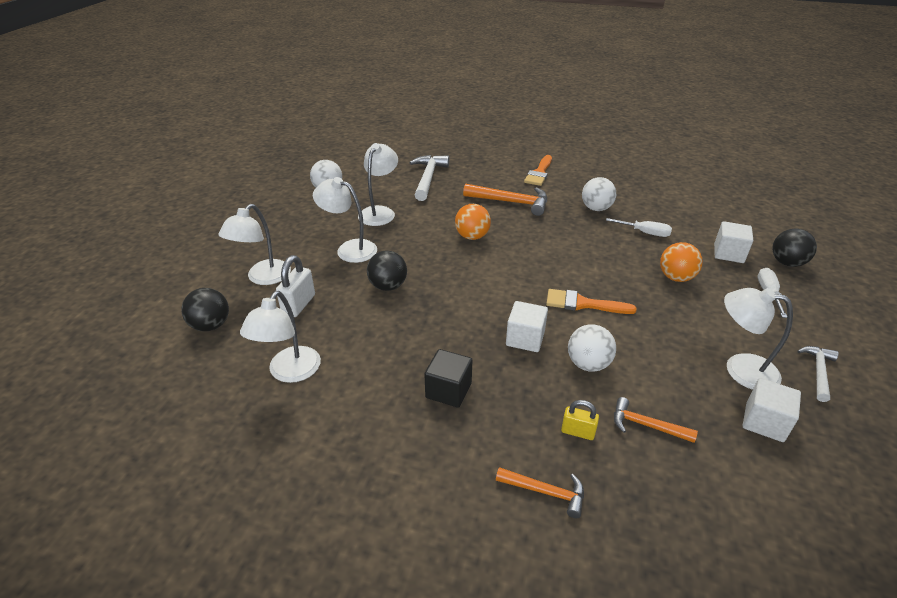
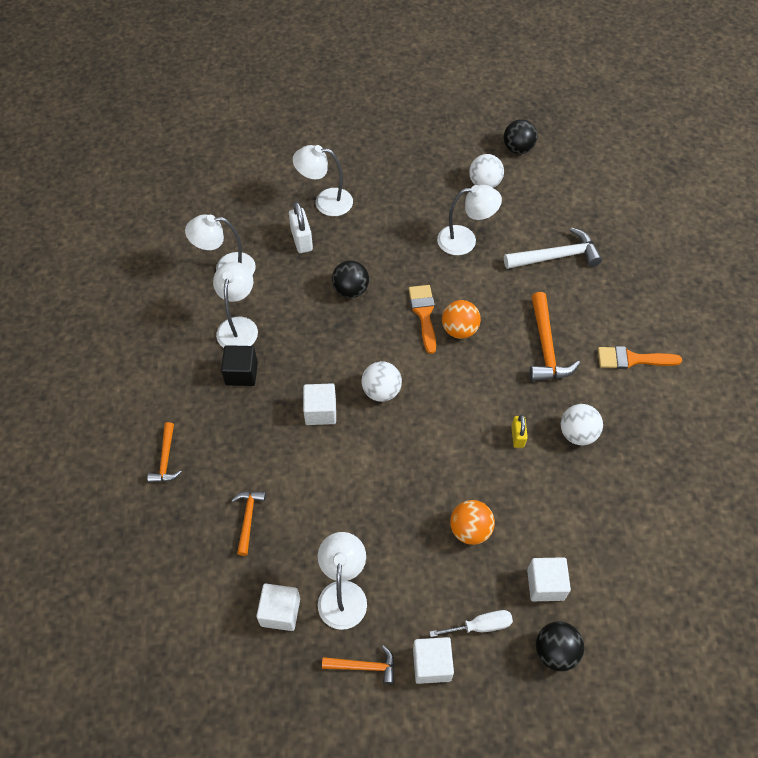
camera: 70 degrees right, 20 degrees up
(211, 325) = (257, 199): black ball -> black ball (518, 149)
(299, 304) = (302, 240): white padlock -> white padlock turned 75 degrees clockwise
(349, 249) = (392, 241): white lamp -> white lamp (239, 326)
(577, 432) = (226, 470): yellow padlock -> yellow padlock (517, 436)
(582, 304) = (388, 448): orange brush -> orange brush (424, 314)
(588, 364) = (305, 466): white ball -> white ball (381, 391)
(645, 233) = (547, 491): white screwdriver -> none
(809, 329) = (431, 664): none -> white cube
(818, 371) = (364, 666): white hammer -> orange hammer

